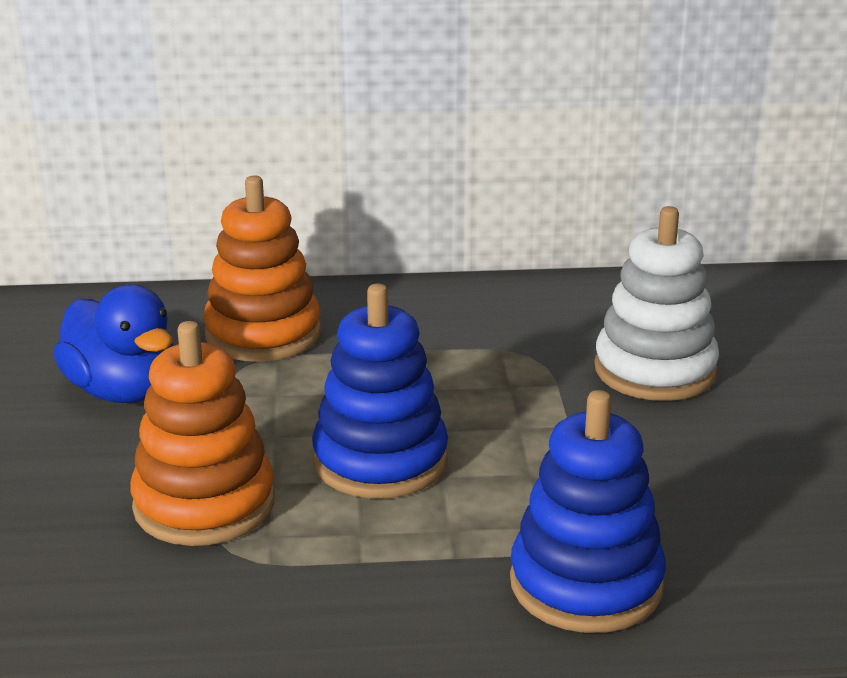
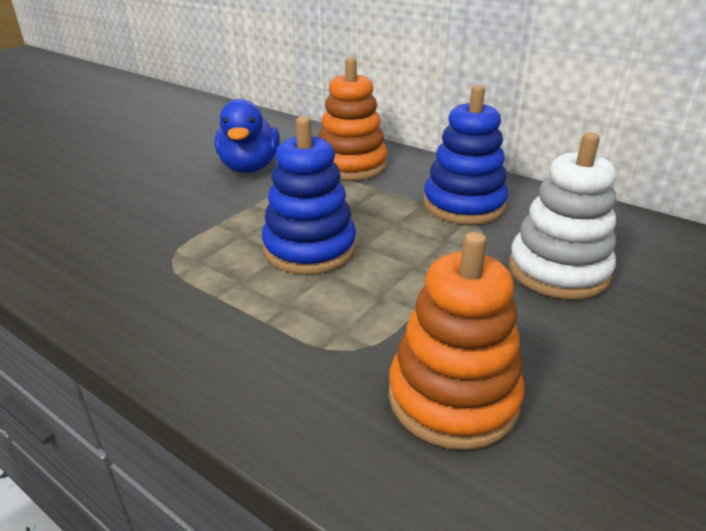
camera: 40 degrees right, 5 degrees up
(204, 504) = (197, 231): orange stacking toy -> orange stacking toy (453, 397)
(586, 584) = (311, 384): blue stacking toy -> blue stacking toy (463, 205)

